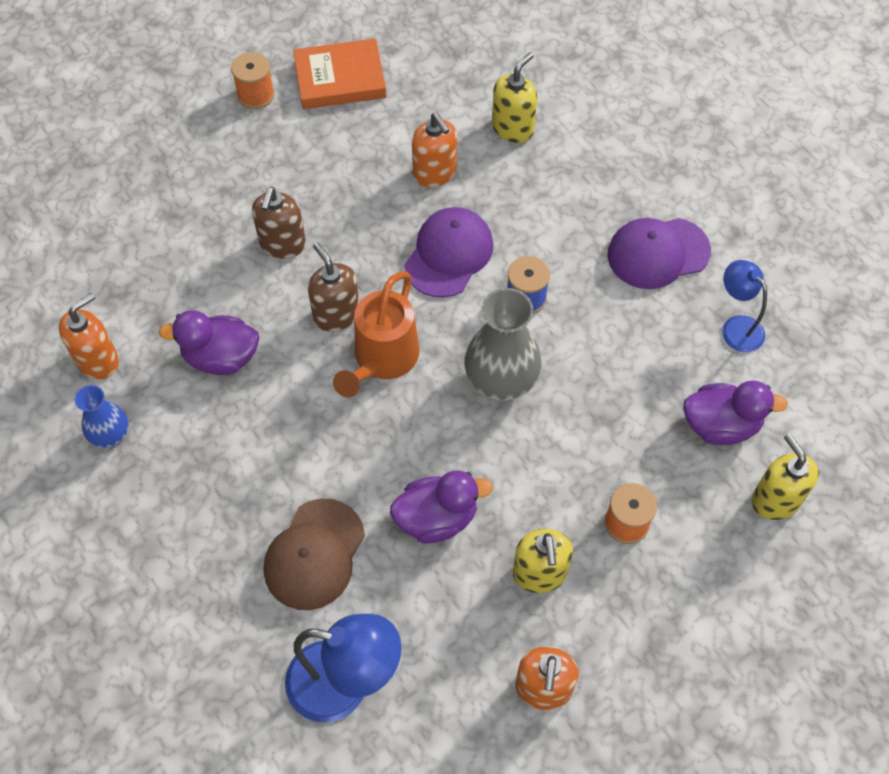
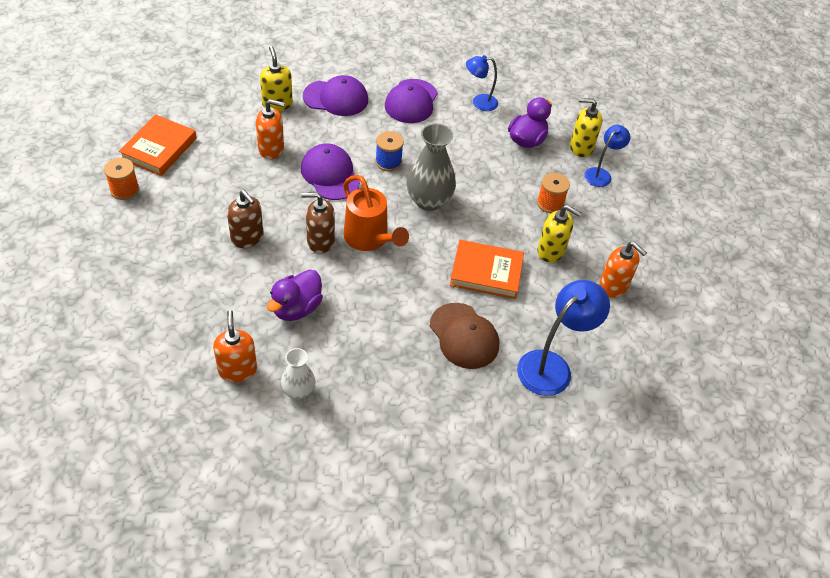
camera: 60 degrees left, 10 degrees down
(111, 435) = (298, 391): blue vase -> white vase
(437, 518) = (486, 272): purple duck -> orange book
(581, 175) = (336, 98): none -> purple cap
(746, 556) = (601, 174): none -> blue lamp

